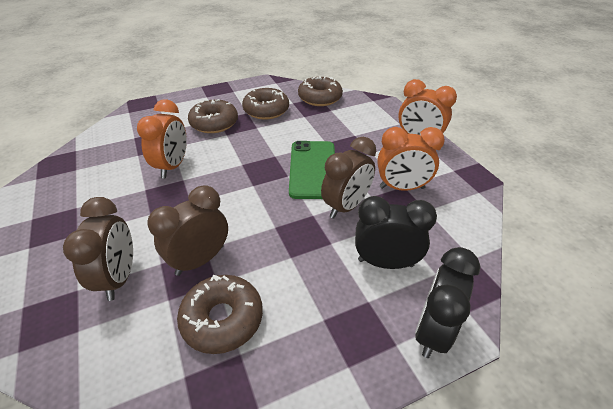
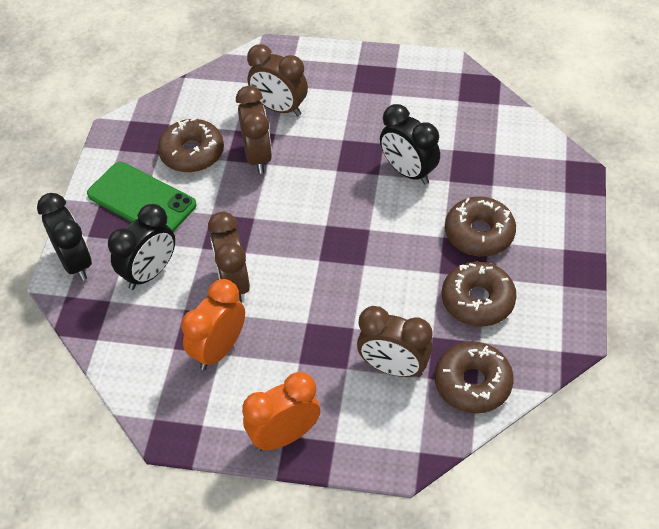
camera: 125 degrees right, 10 degrees up
(173, 166) = (408, 172): orange clock -> black clock
(312, 169) = (312, 287): green phone -> green phone (141, 200)
(337, 121) = (393, 367): none -> brown clock

